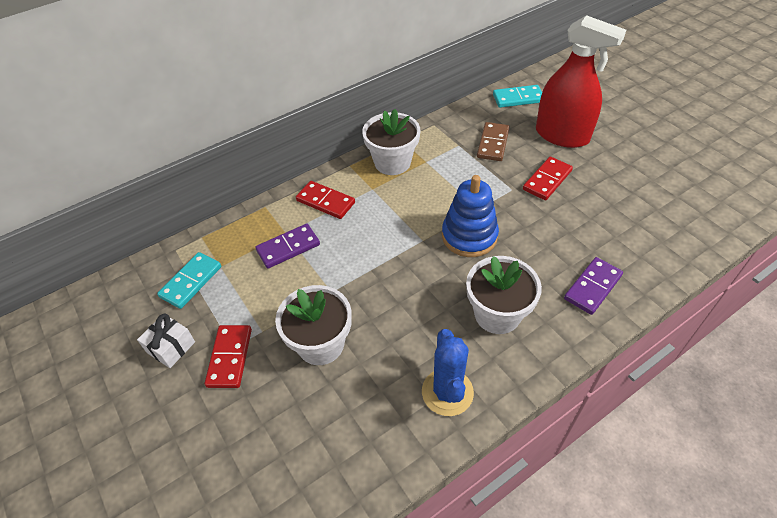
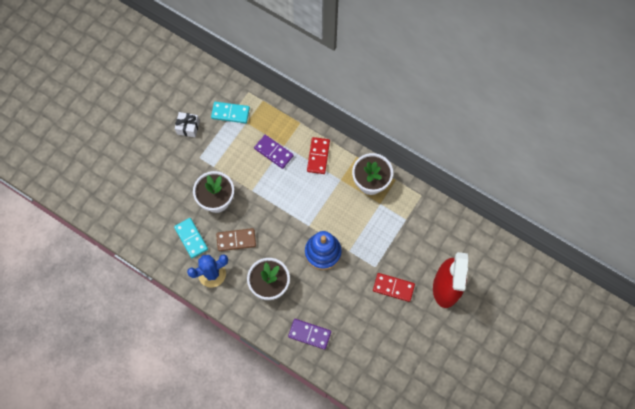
camera: 65 degrees right, 20 degrees up
(230, 357) = (193, 159): red domino -> none
(493, 143) = (417, 242): brown domino -> brown domino (236, 240)
(518, 98) = (478, 245): turquoise domino -> turquoise domino (191, 238)

